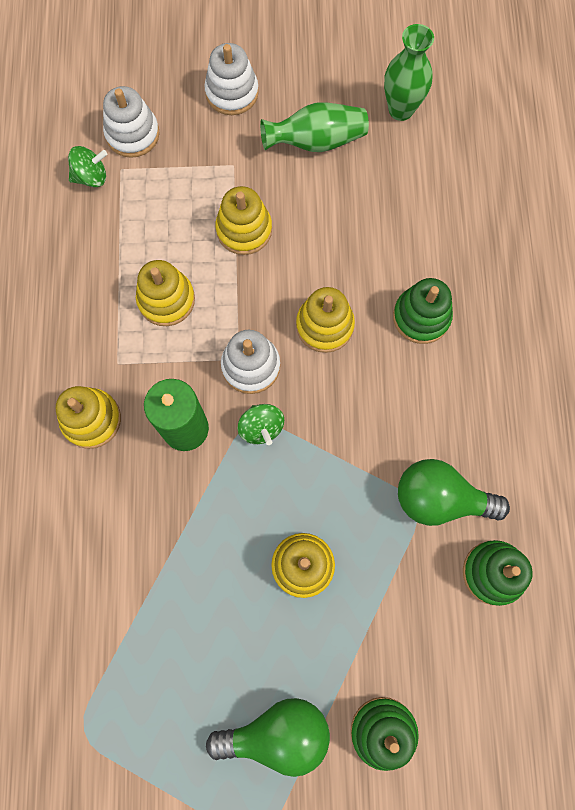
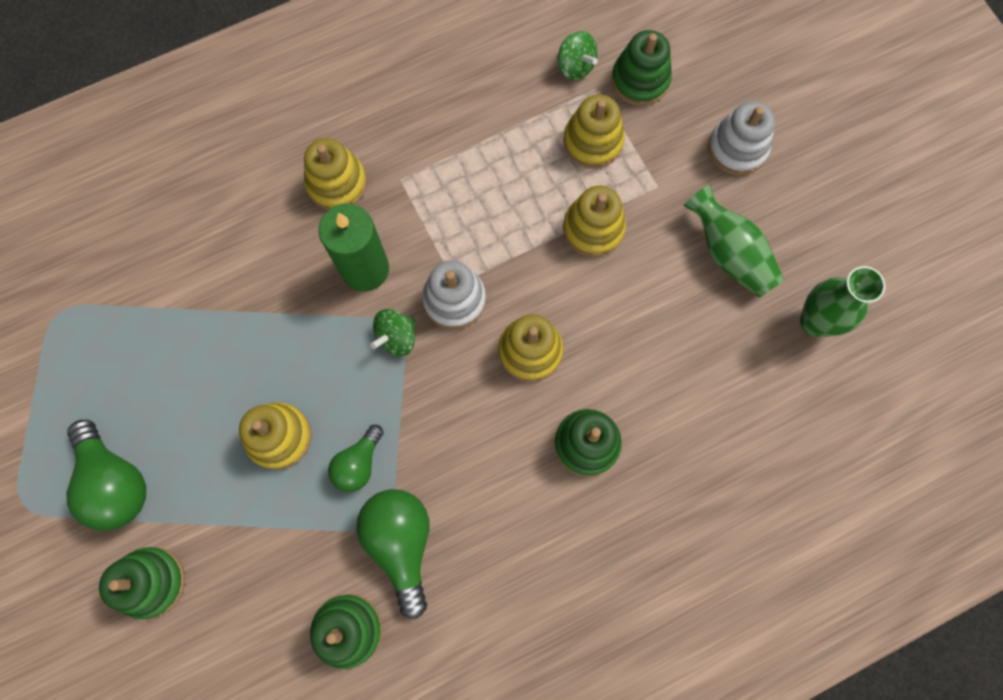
camera: 65 degrees right, 0 degrees up
(132, 134) = (640, 80): white stacking toy -> green stacking toy
(166, 300) = (484, 192): yellow stacking toy -> yellow stacking toy (592, 142)
(357, 506) = (358, 463): none -> green light bulb

